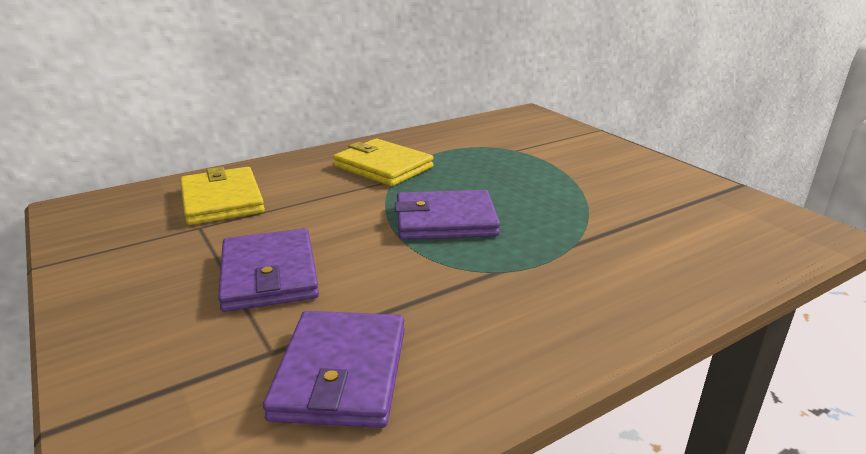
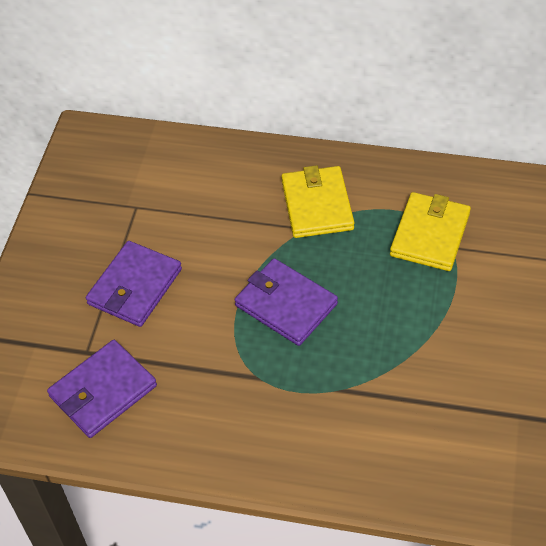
camera: 45 degrees right, 25 degrees up
(222, 200) = (172, 181): yellow wallet -> yellow wallet (430, 234)

